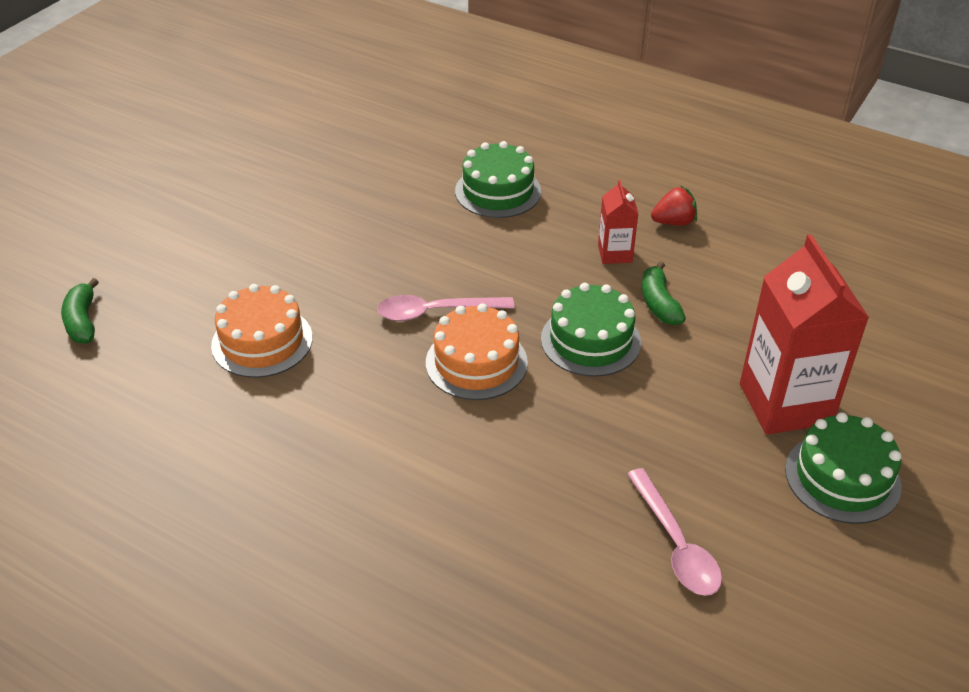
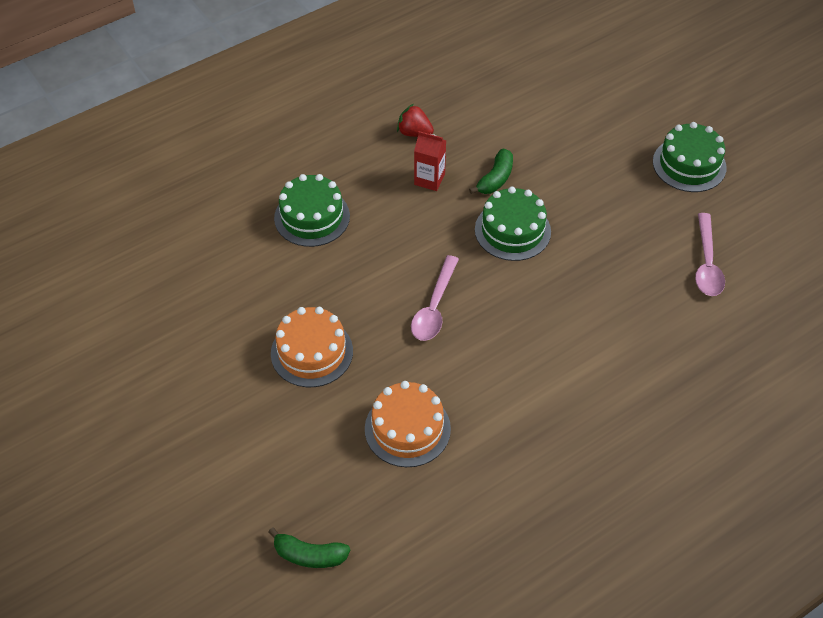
camera: 65 degrees left, 10 degrees up
(476, 362) = (501, 302): orange cake -> orange cake (312, 352)
(659, 303) = (495, 179): green banana -> green banana turned 75 degrees counterclockwise
(673, 222) = (414, 133): red strawberry -> red strawberry turned 75 degrees counterclockwise
(676, 544) = (706, 263): pink spoon -> pink spoon turned 90 degrees clockwise
(785, 403) = (619, 160): red carton -> none

